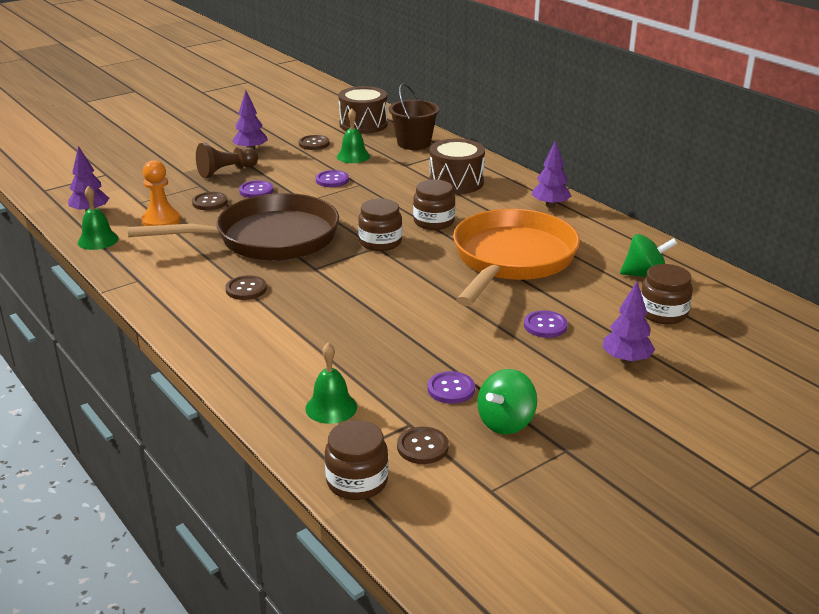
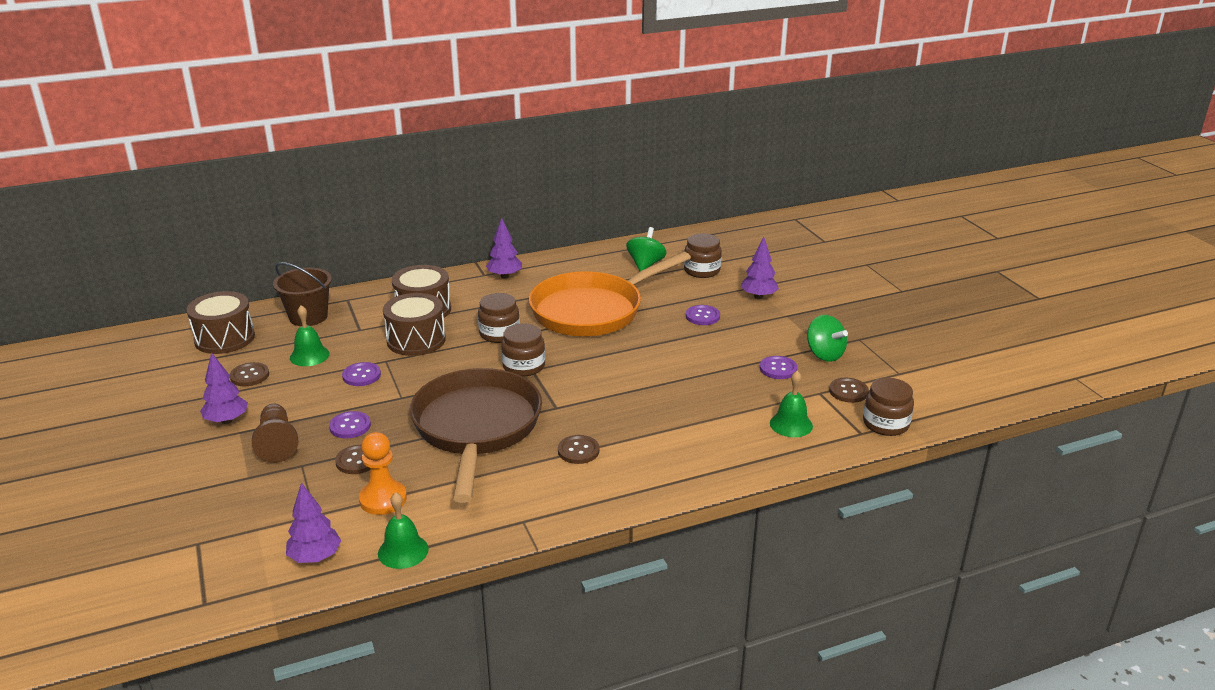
camera: 75 degrees left, 0 degrees up
(400, 189) = (416, 340): none -> brown drum
(511, 259) = (592, 310): orange pan -> orange pan turned 75 degrees counterclockwise

